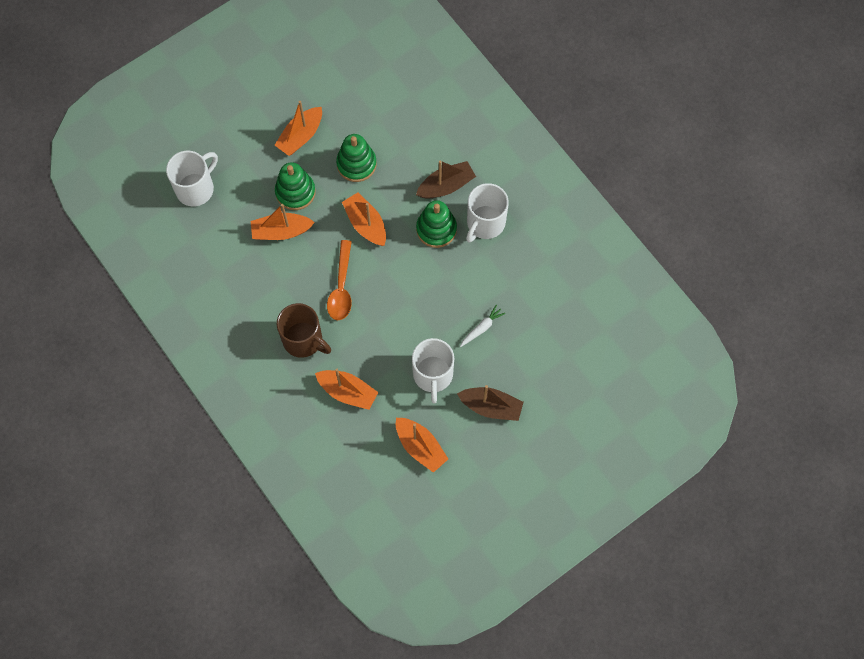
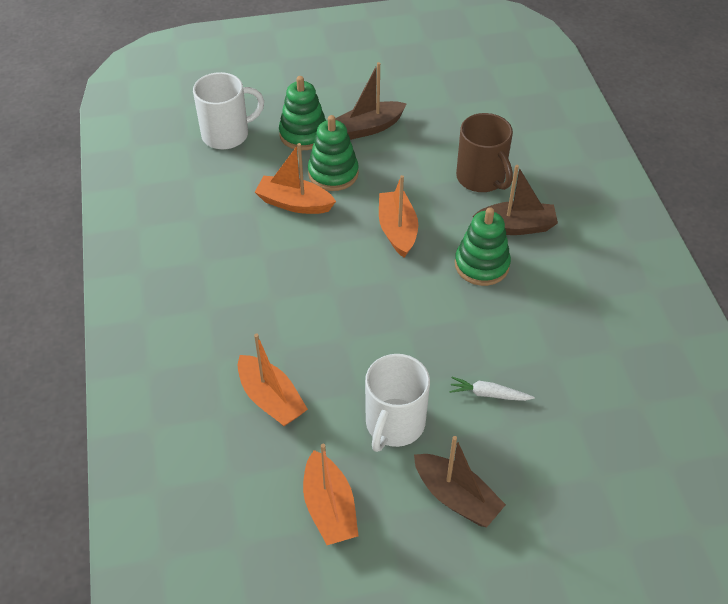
camera: 25 degrees right, 20 degrees down
(300, 136) = (370, 127): orange boat -> brown boat
(304, 340) = (252, 320): brown mug -> brown mug (481, 178)
(341, 287) = (331, 282): orange spoon -> none
(356, 164) = (418, 171): green stacking toy -> green stacking toy (303, 134)
(481, 328) = (489, 394): white carrot -> white carrot turned 150 degrees counterclockwise
(485, 223) = (547, 280): white mug -> none

